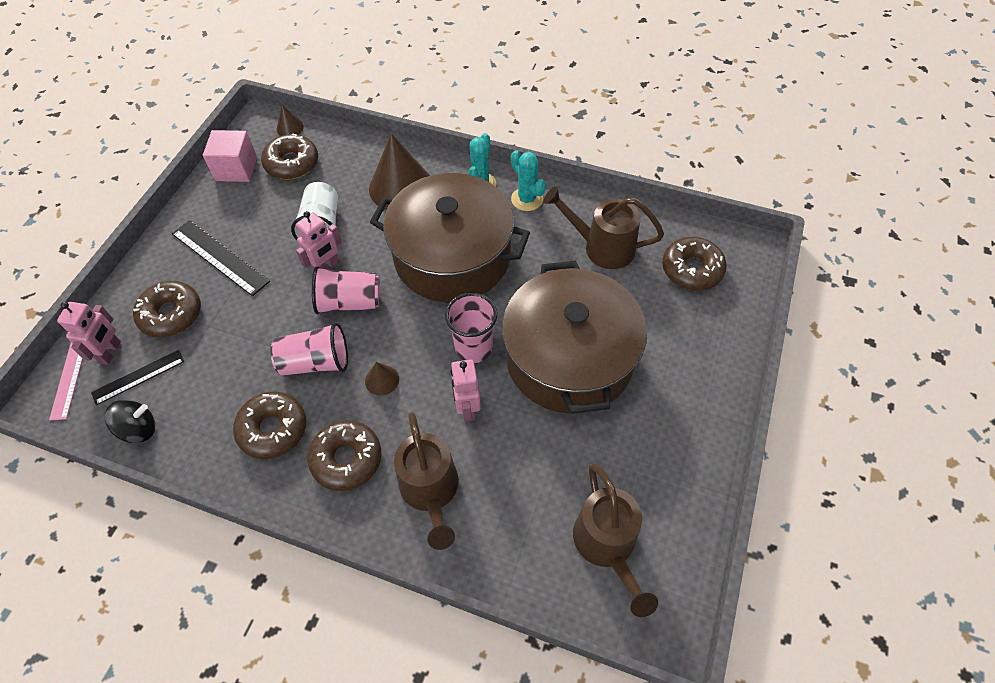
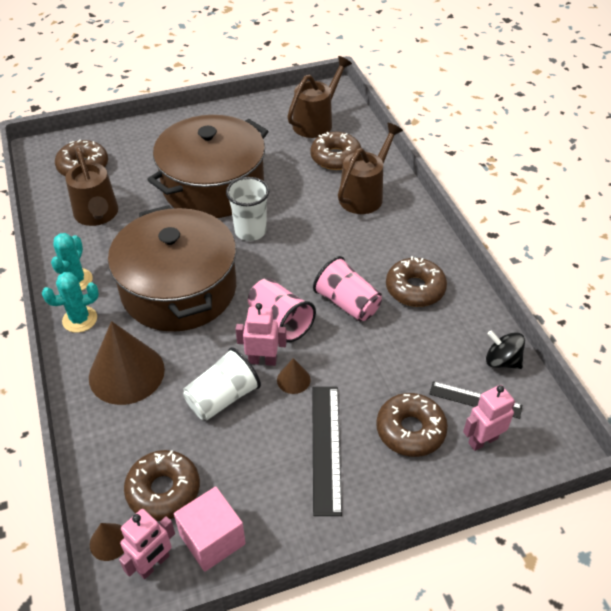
camera: 130 degrees left, 10 degrees down
(69, 379) = (530, 446): pink ruler -> none
(346, 459) = (390, 240): brown donut -> brown donut (335, 157)
(382, 380) = (322, 260): brown cone -> brown cone (293, 380)
(467, 408) = (297, 210): pink robot -> pink robot (153, 564)
(473, 348) = (250, 231): pink cup -> white cup

